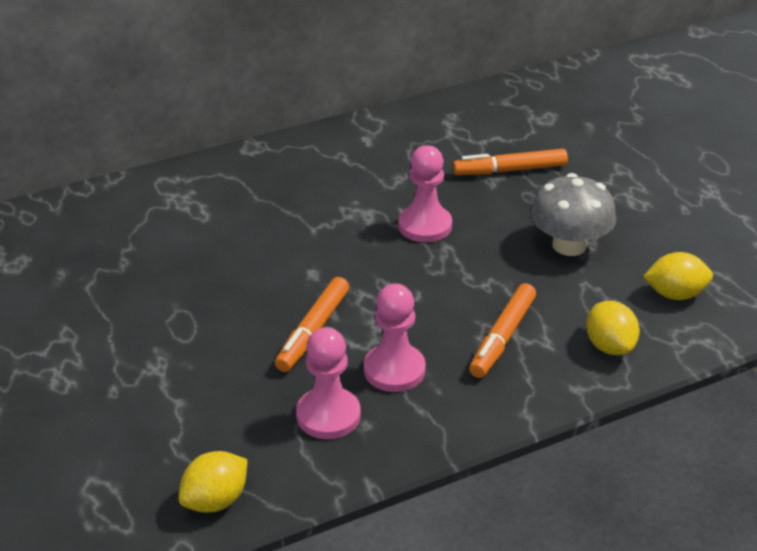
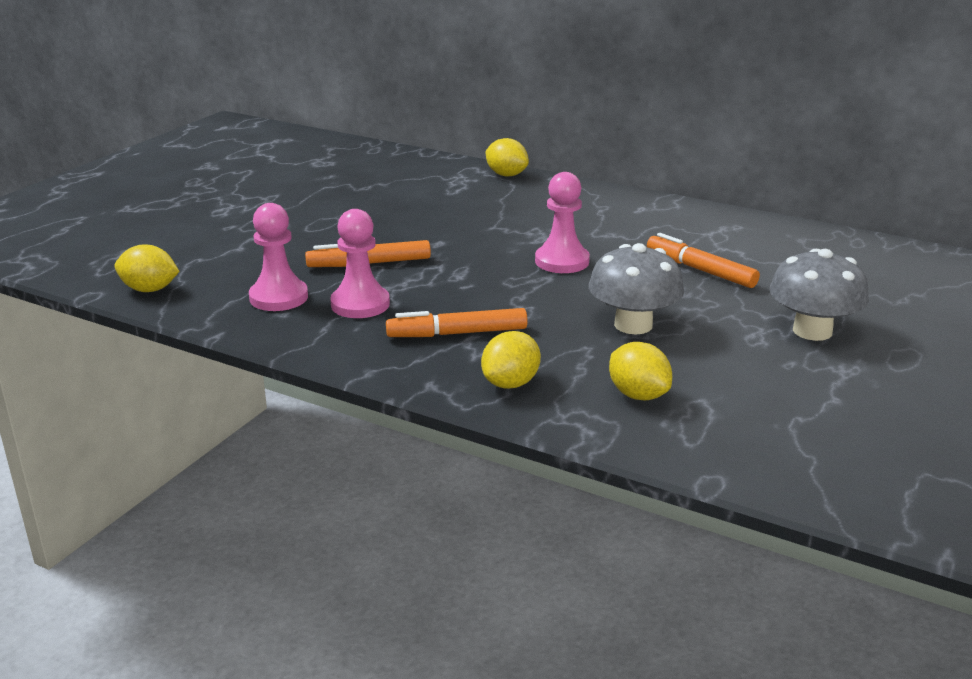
camera: 55 degrees right, 10 degrees down
(205, 170) = (506, 175): none -> yellow lemon
(648, 175) = (812, 331): none -> grey mushroom

